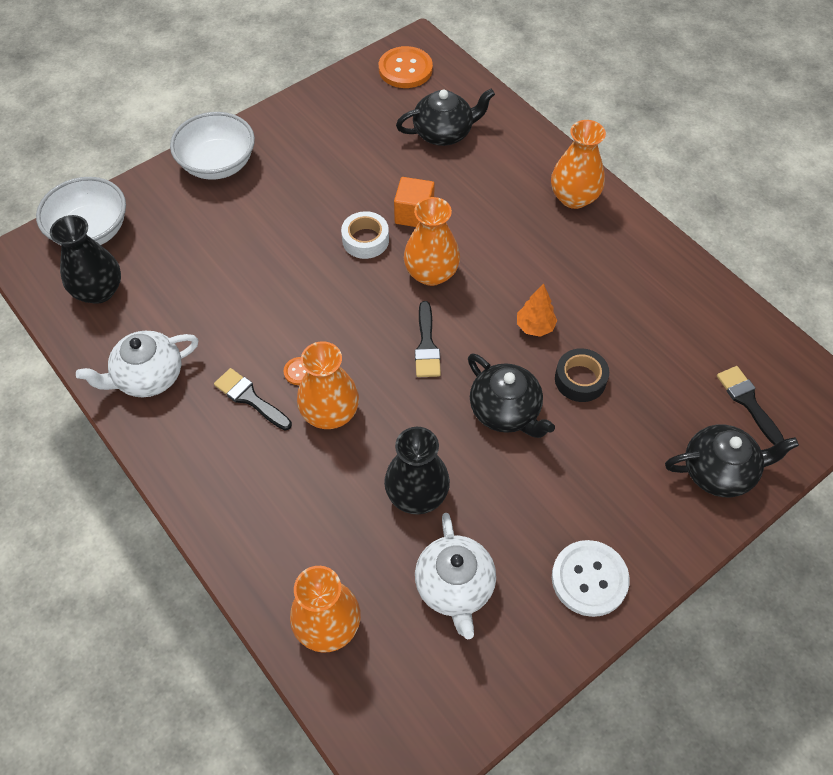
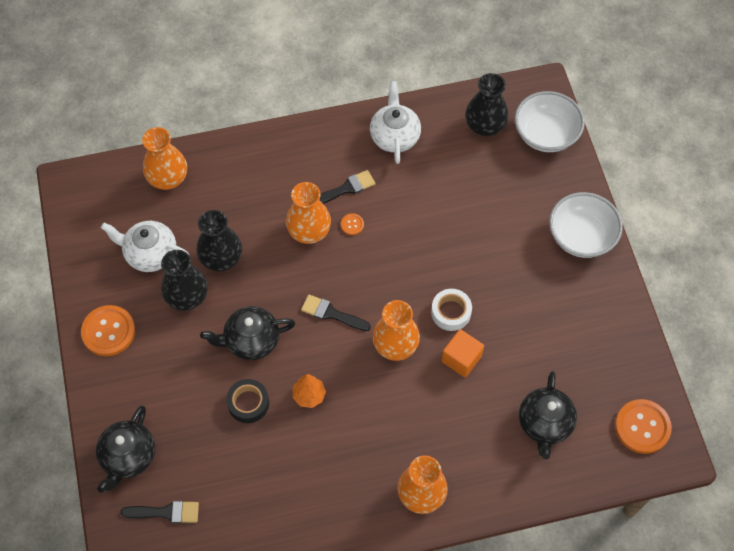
camera: 115 degrees right, 5 degrees up
(490, 508) = (187, 297): none -> black vase
(589, 579) = (108, 331): white button -> orange button

